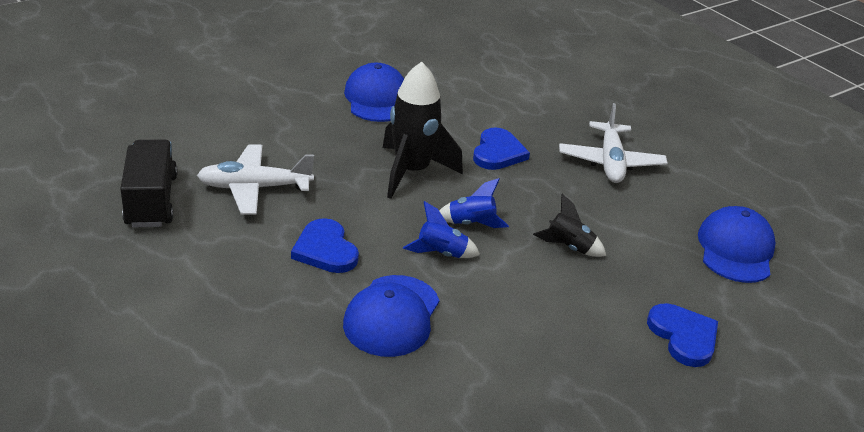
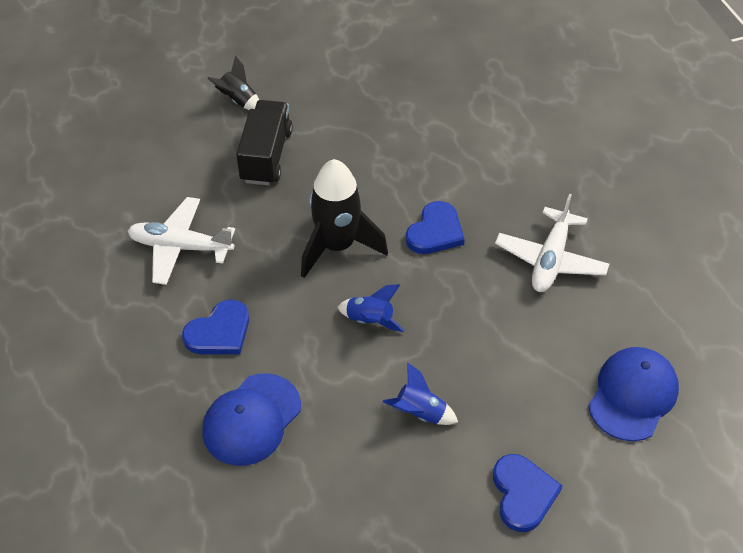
camera: 20 degrees right, 15 degrees up
(151, 201) = (84, 250): black truck -> black truck (266, 156)
(325, 250) = (219, 332): blue heart -> blue heart turned 120 degrees counterclockwise
(377, 99) = (339, 144): blue cap -> none
(441, 254) = (325, 353): blue rocket -> blue rocket (419, 413)
(568, 247) = (455, 365): black rocket -> black rocket (238, 100)

